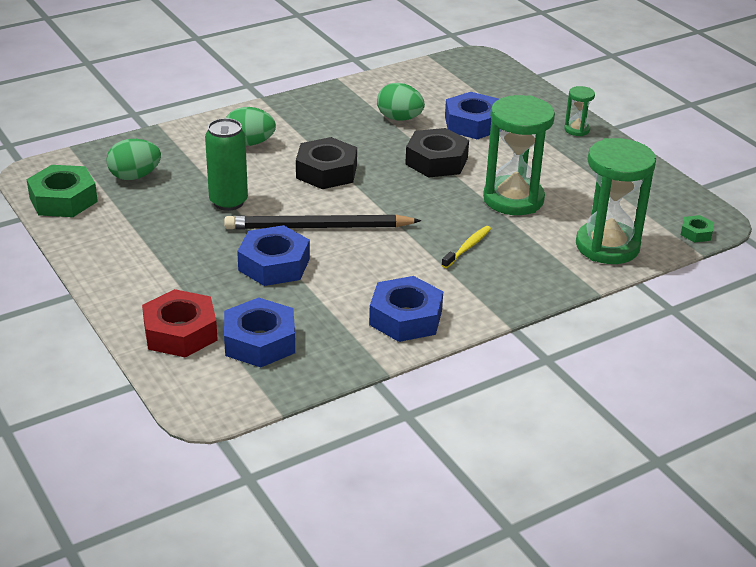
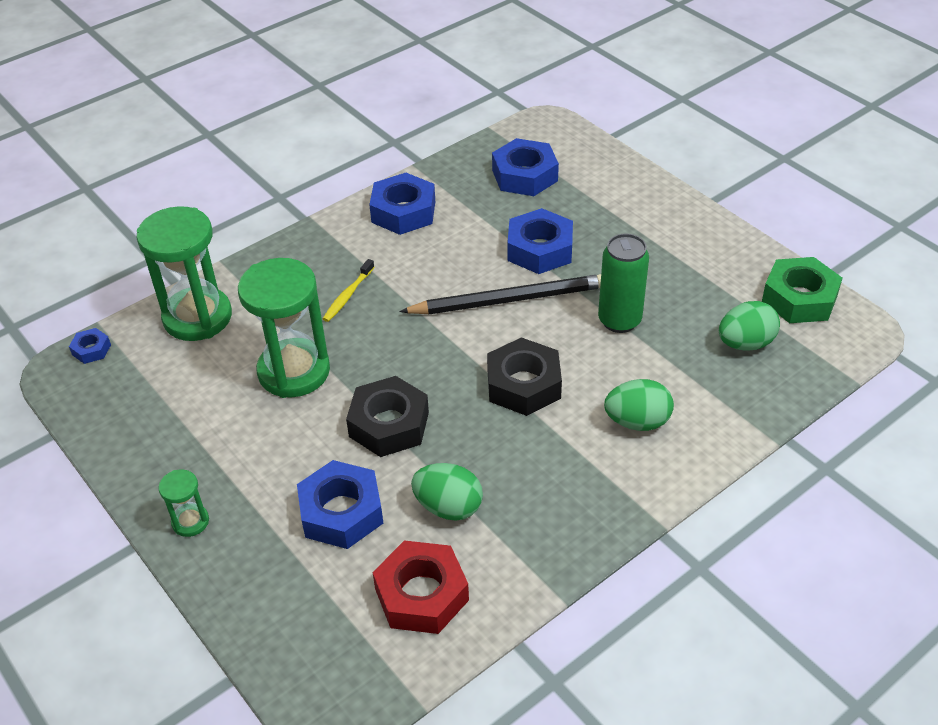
camera: 175 degrees right, 10 degrees up
(180, 332) = (594, 174): red nut -> red nut (422, 594)
(696, 233) = (91, 350): green nut -> blue nut

